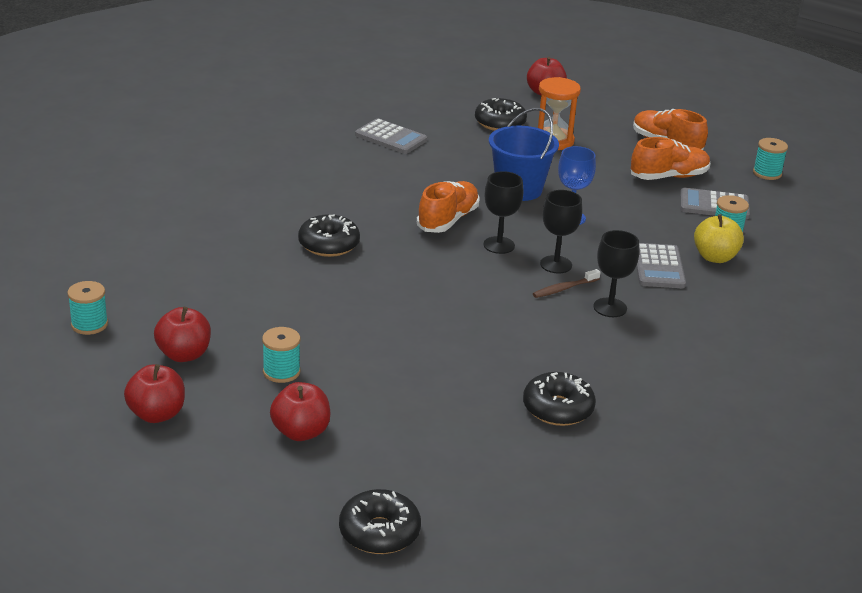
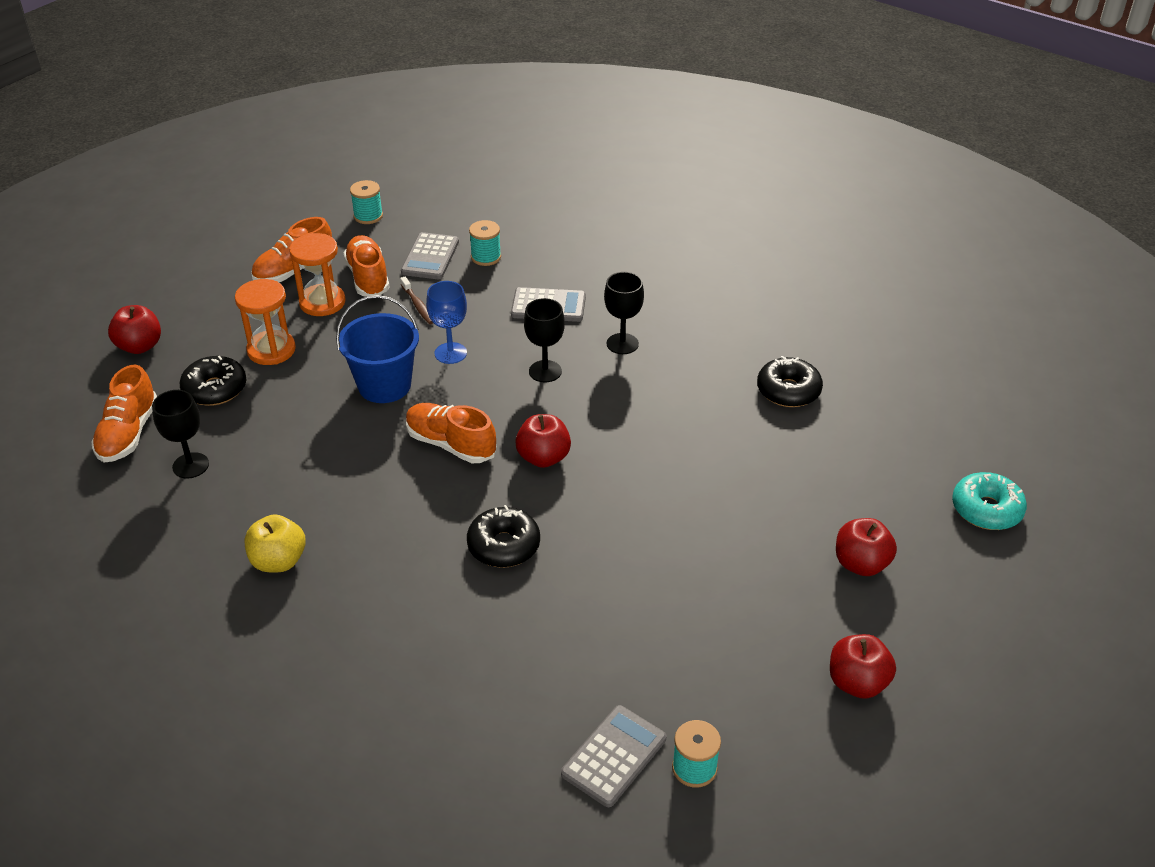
camera: 85 degrees left, 10 degrees up
(184, 354) = (744, 667): red apple -> red apple (543, 458)
(281, 372) = (763, 581): turquoise spool -> none
(379, 532) = (986, 509): black donut -> turquoise donut
(391, 137) = (235, 487): grey calculator -> grey calculator (614, 756)
(444, 97) = (128, 433): none -> orange shoe
(499, 245) = (506, 408): black goblet -> black goblet (190, 465)
(564, 288) = (590, 370): brown toothbrush -> brown toothbrush (418, 305)
(625, 158) = (322, 302): none -> orange hourglass
(715, 257) = (530, 270): yellow apple -> yellow apple (278, 561)

